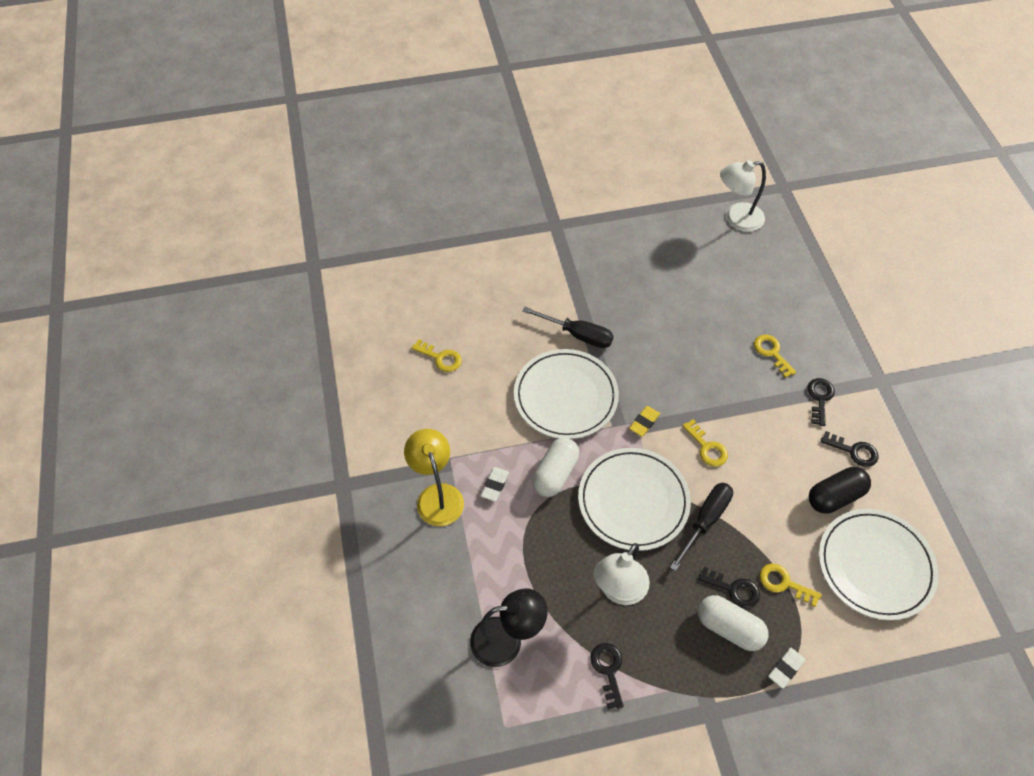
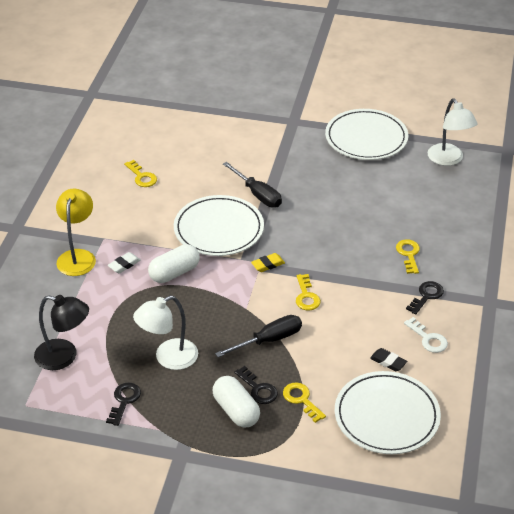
camera: 25 degrees right, 15 degrees down
(633, 501) = (221, 309): white plate -> white plate (366, 138)
(736, 219) = (448, 160): white lamp -> white lamp turned 120 degrees counterclockwise
(785, 669) = (261, 451): white eraser -> none
(835, 496) = (388, 362): black capsule -> black eraser
(854, 451) = (428, 339): black key -> white key

